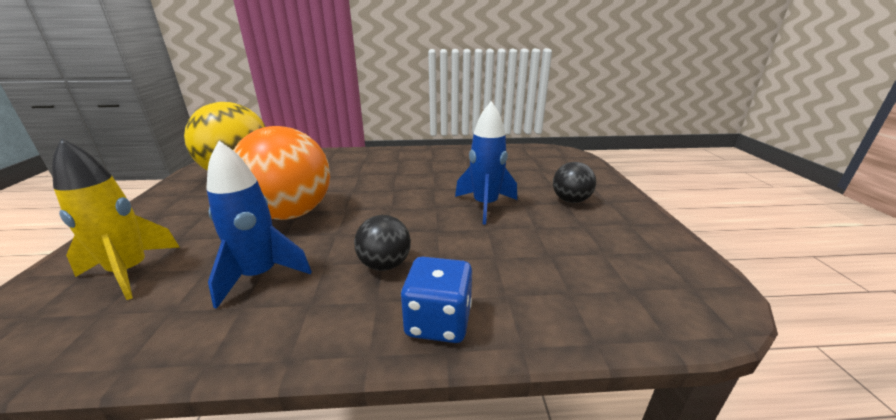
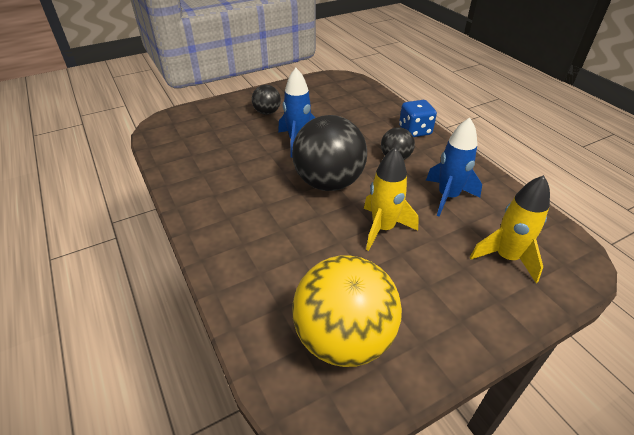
camera: 115 degrees left, 15 degrees up
(290, 214) = (383, 228): orange ball -> yellow rocket
(390, 205) = (328, 182): none -> black ball

